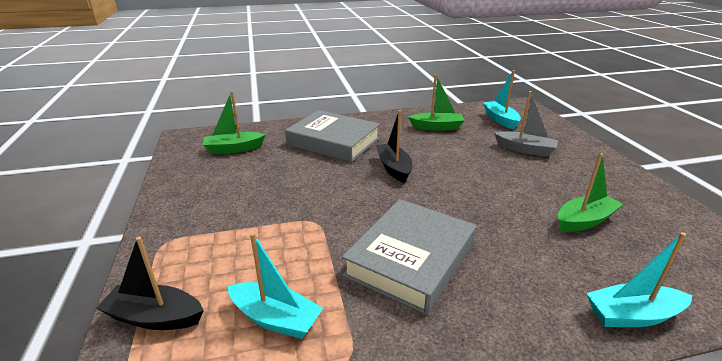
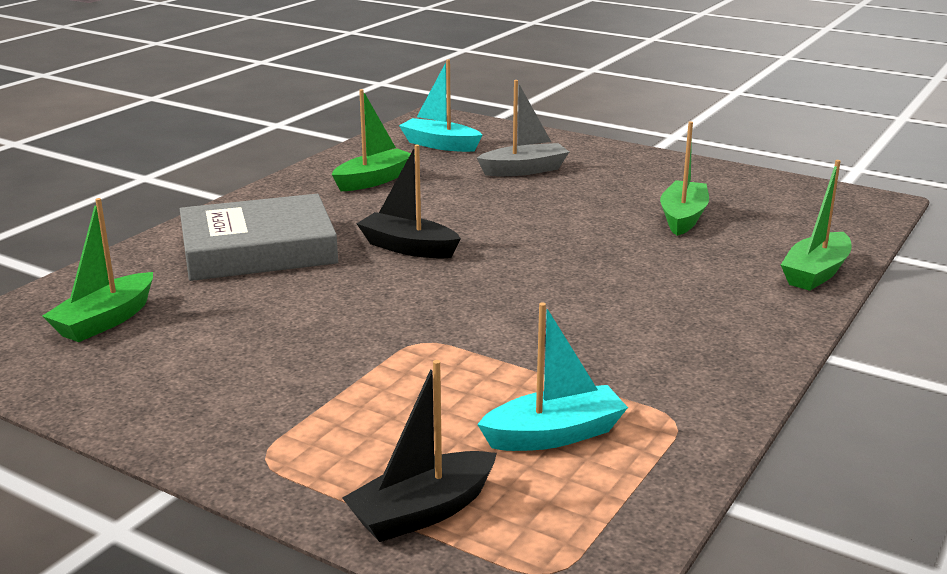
camera: 45 degrees left, 5 degrees down
(410, 259) = (589, 322): grey book -> none
(632, 315) = (815, 273): turquoise boat -> green boat

